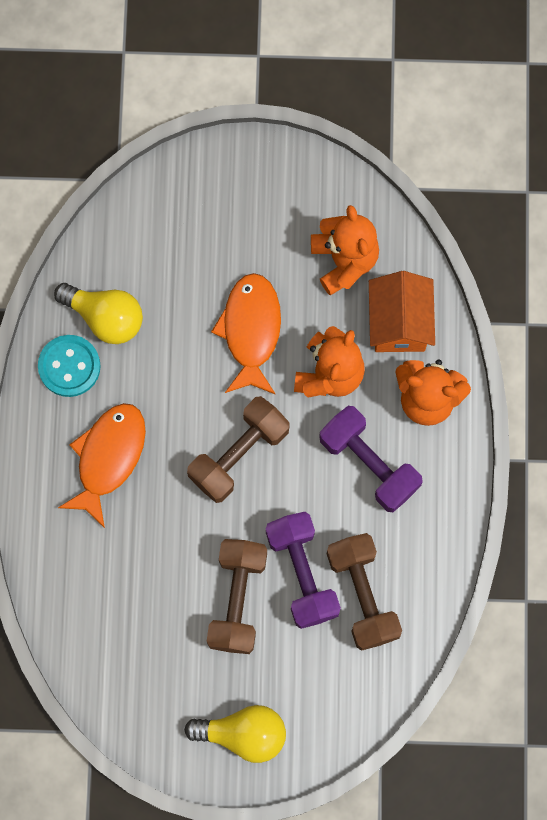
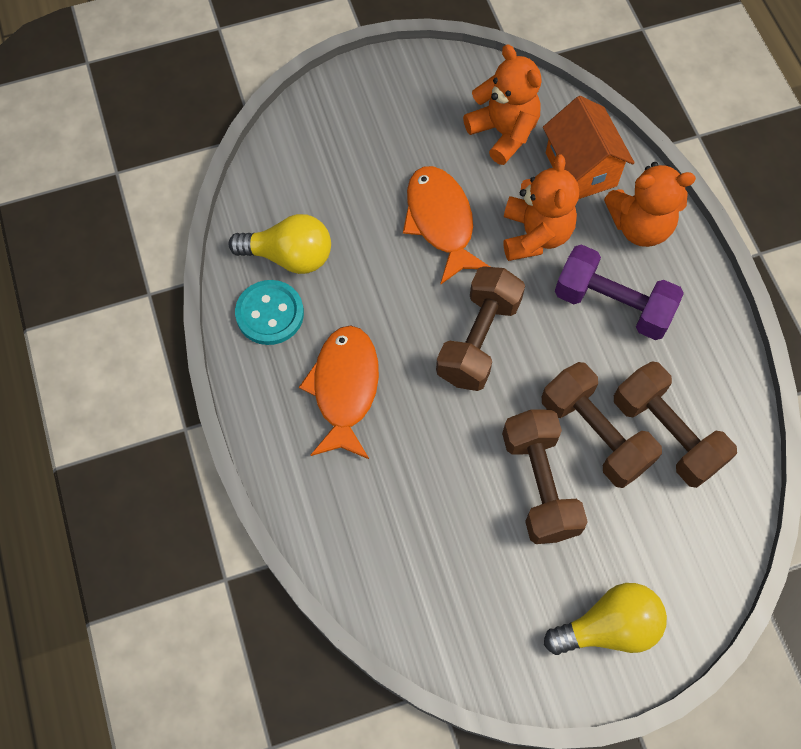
camera: 20 degrees left, 10 degrees down
(302, 573) = (595, 434): purple dumbbell -> brown dumbbell

